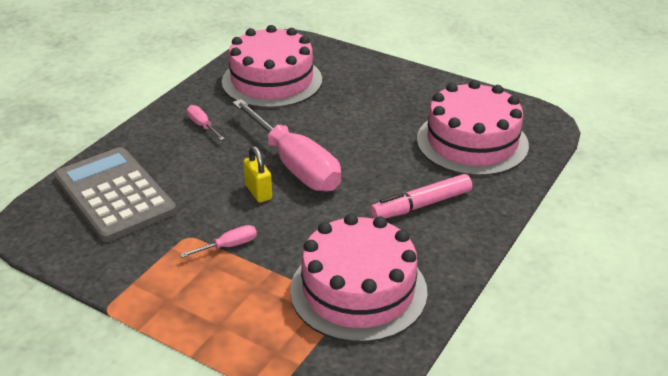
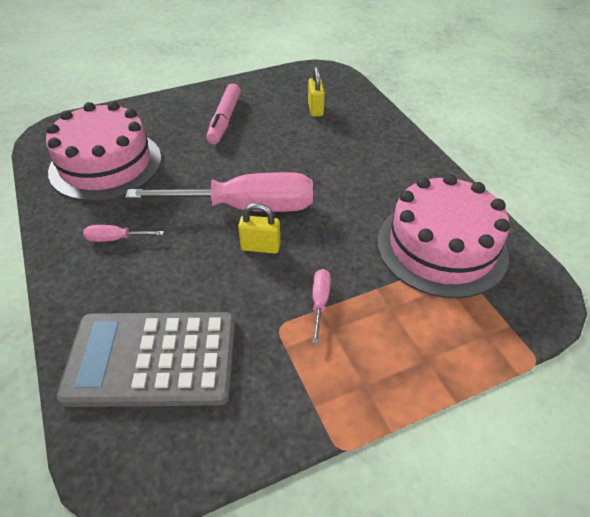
camera: 55 degrees left, 10 degrees up
(421, 205) = (365, 166): pink marker -> pink marker (224, 120)
(472, 142) = (315, 109): pink cake -> yellow padlock

